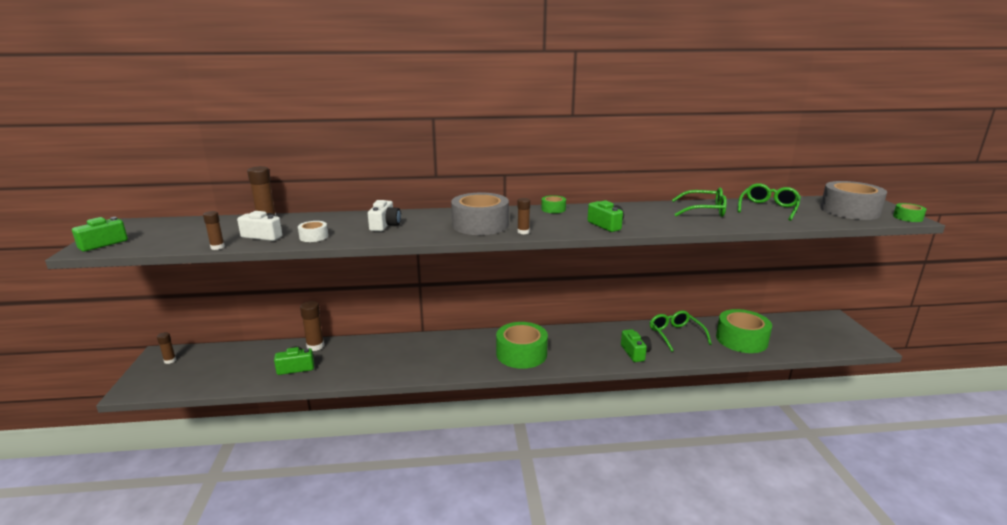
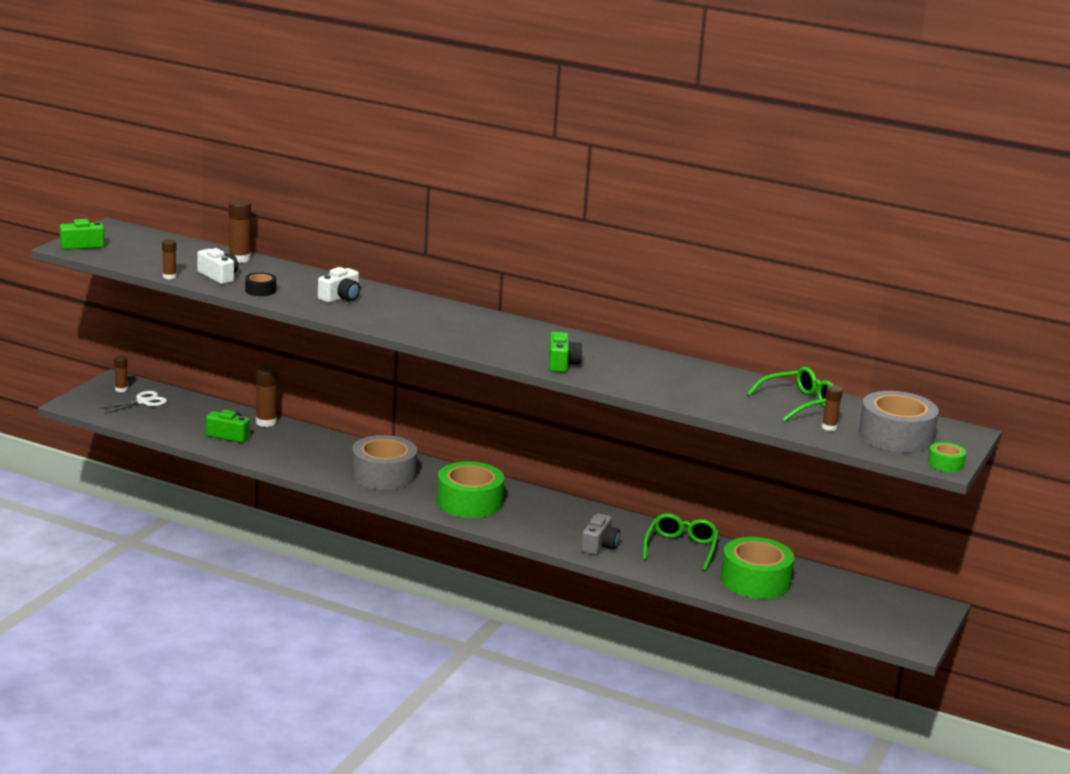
camera: 30 degrees right, 0 degrees up
(198, 365) = (143, 402): none -> white scissors
(314, 237) = (260, 290): white tape -> black tape
(480, 225) = (433, 324): grey tape -> grey tape (383, 475)
(523, 232) = (462, 344): brown glue stick -> brown glue stick (829, 427)
(553, 209) = (543, 330): green tape -> none
(635, 353) = (599, 546): green camera -> grey camera
(704, 211) = (712, 382): green glasses -> none

